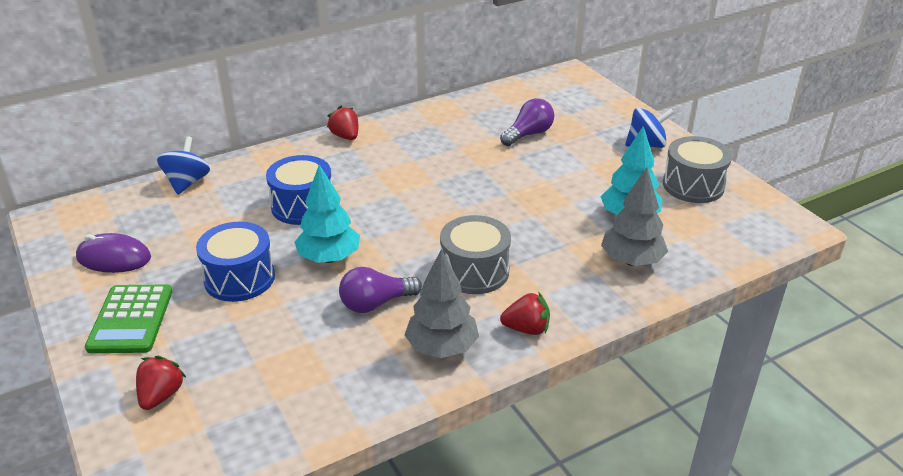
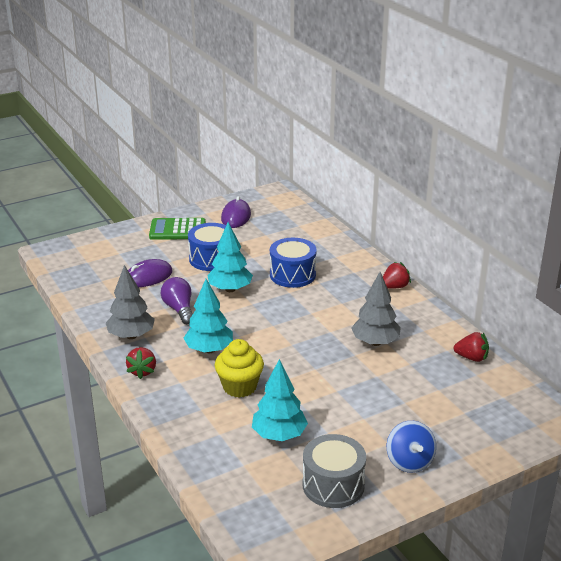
camera: 90 degrees right, 5 degrees down
(161, 395) = (114, 247): red strawberry -> red strawberry (471, 358)
(187, 183) = (320, 229): blue spinning top -> none
(277, 343) = (148, 277): none -> purple mouse
(474, 271) = (209, 349): grey drum -> turquoise tree
(528, 134) = (416, 384): purple light bulb -> none
(549, 245) = (239, 387): none -> yellow cupcake
(631, 261) = (215, 429): grey tree -> grey tree (375, 342)

